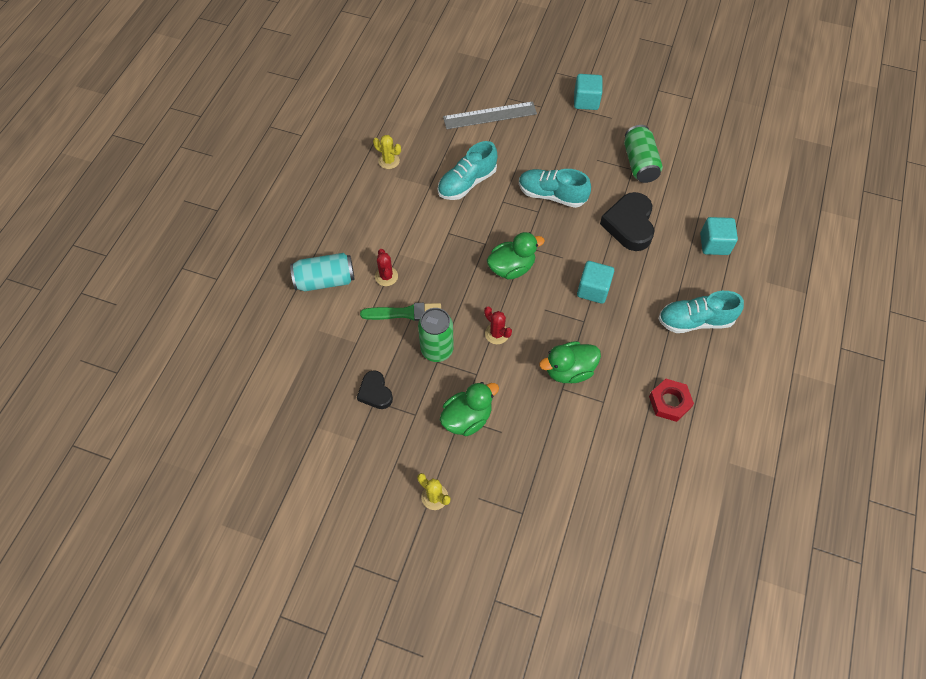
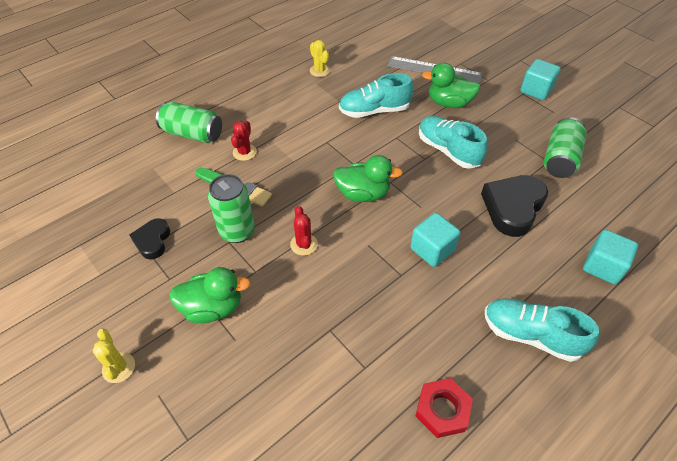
camera: 30 degrees right, 10 degrees down
(325, 280) = (193, 134): turquoise can -> green can
(569, 370) = (350, 315): green duck -> green duck (449, 103)

